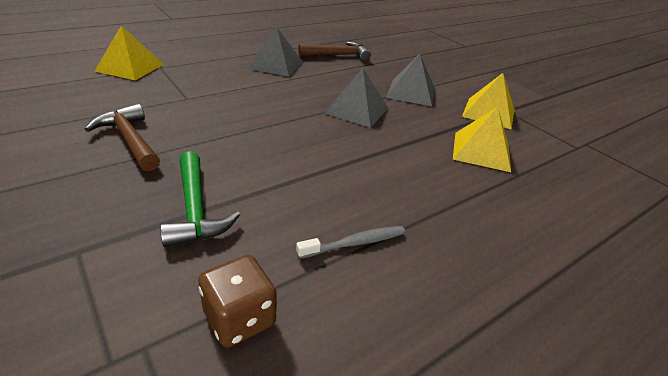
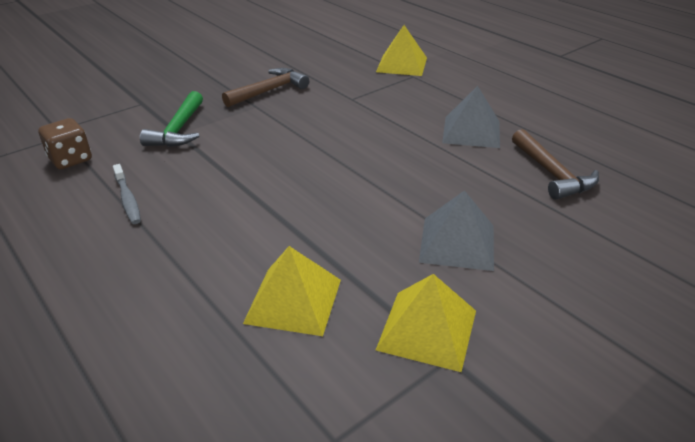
camera: 90 degrees right, 0 degrees up
(195, 209) = (178, 130): green hammer -> green hammer turned 60 degrees counterclockwise
(356, 110) = (372, 195): grey pyramid -> none

